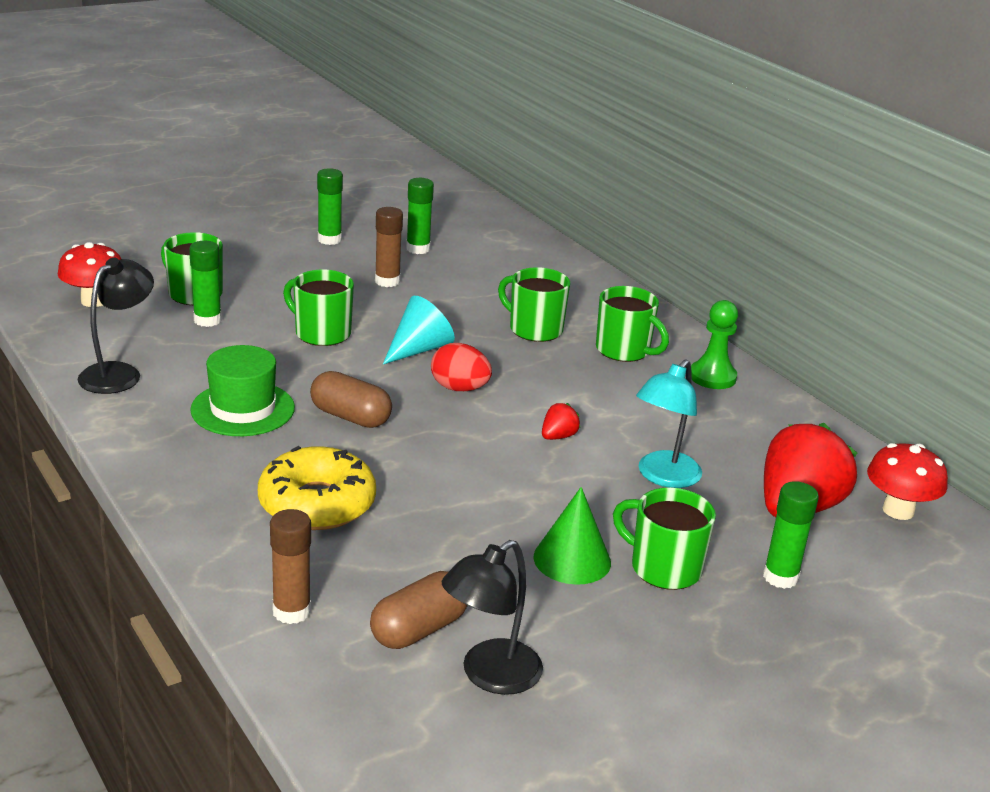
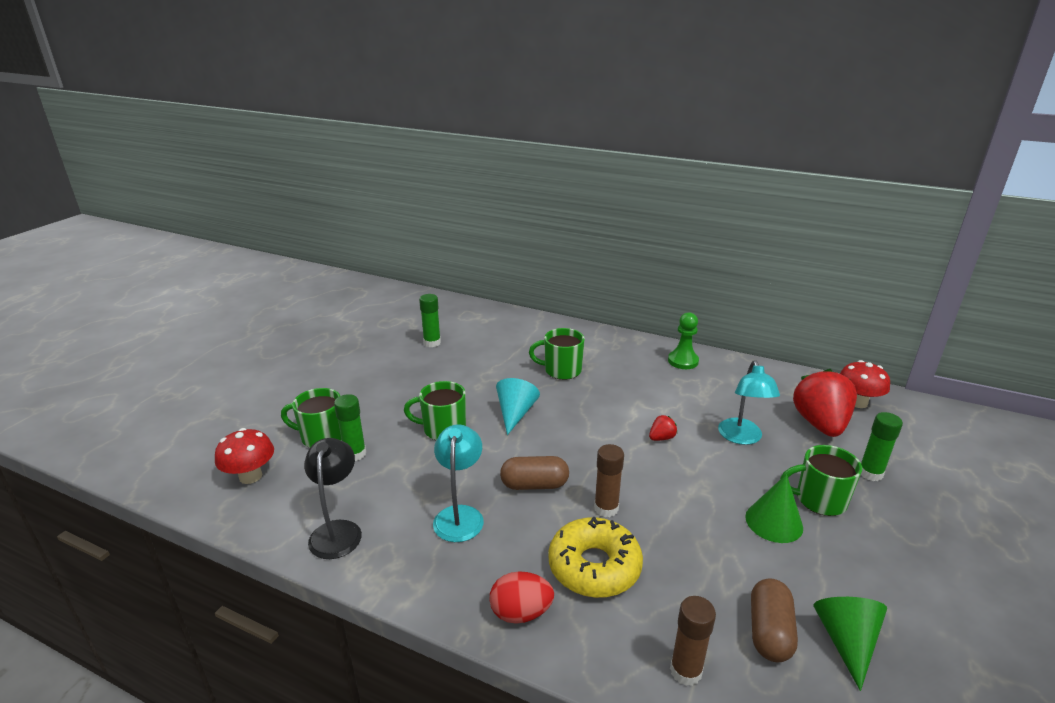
camera: 30 degrees left, 0 degrees up
(243, 409) = (460, 515): green hat -> turquoise lamp
(329, 240) = (369, 357): green glue stick -> none
(387, 281) = (440, 373): brown glue stick -> brown glue stick (606, 508)
(459, 388) = (571, 431): red egg -> red egg (521, 613)
(490, 676) = (846, 641): black lamp -> green cone
(558, 436) = (661, 438): red strawberry -> red strawberry turned 45 degrees clockwise
(624, 350) = (622, 364): green mug -> none

